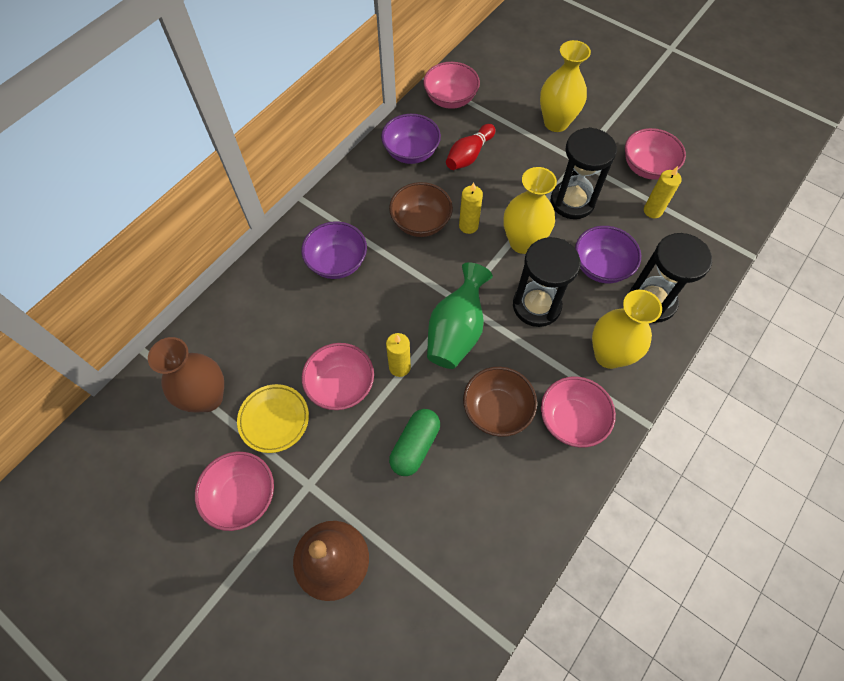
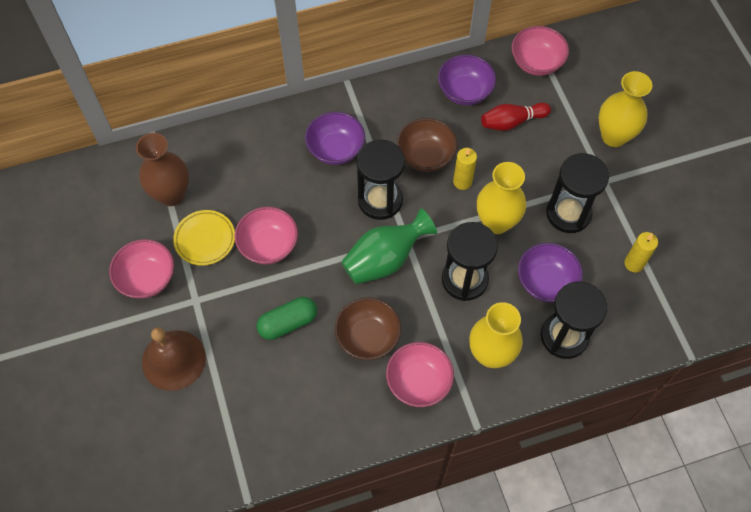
camera: 35 degrees right, 0 degrees up
(399, 367) = (321, 259): yellow candle -> none
(411, 283) = (380, 200): none -> black hourglass
(647, 167) = (663, 223): pink bowl -> none

